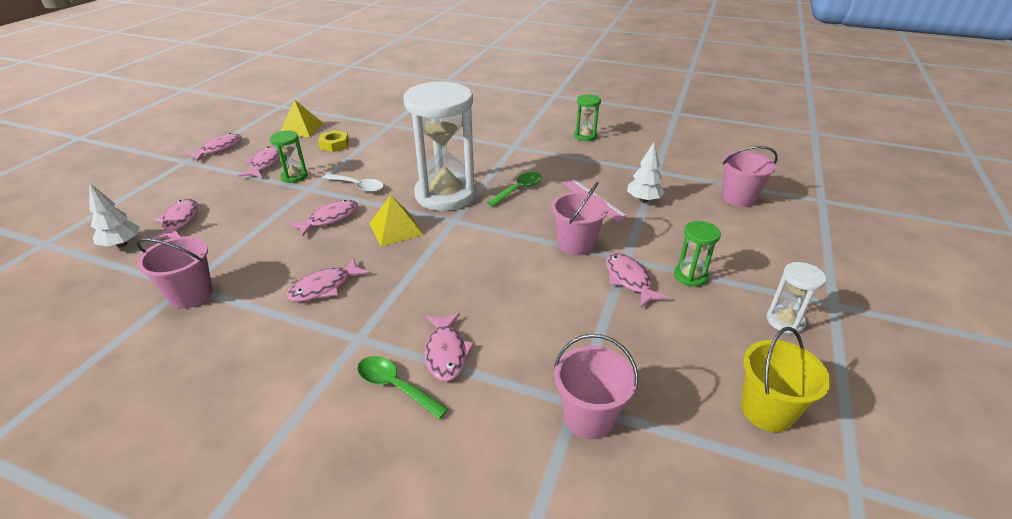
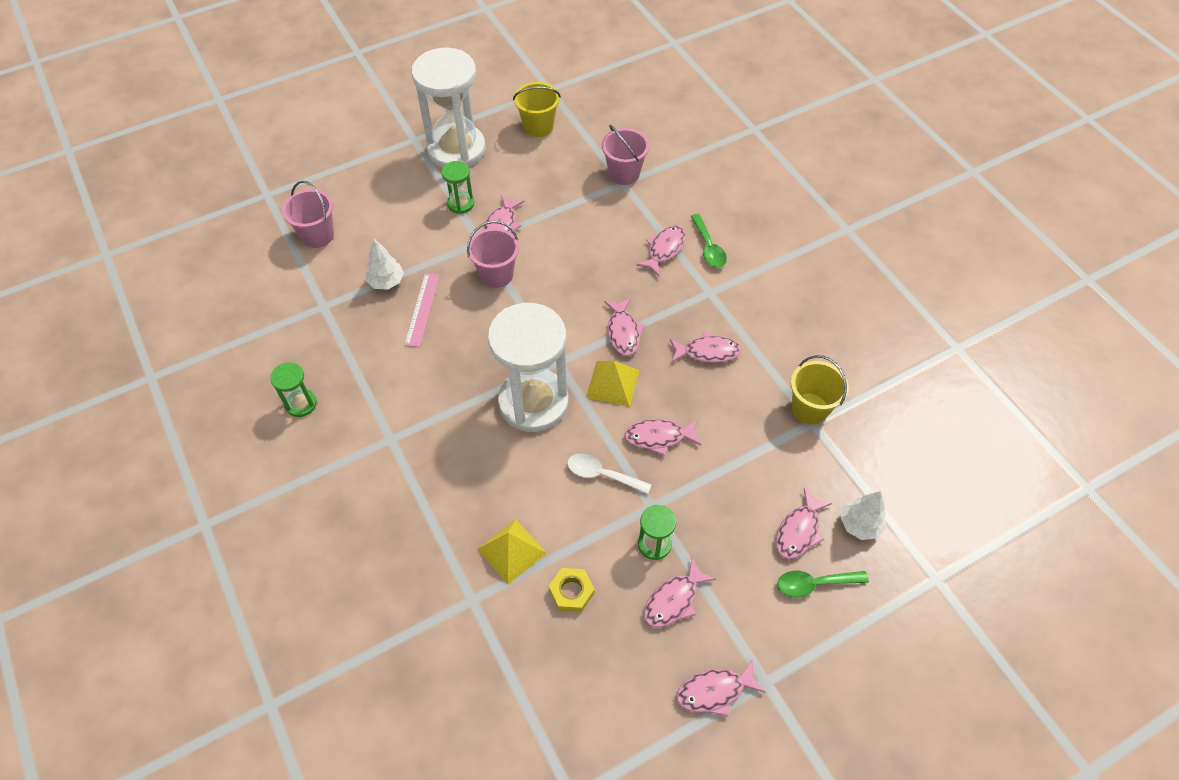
camera: 140 degrees left, 20 degrees up
(191, 294) = (810, 408): pink bucket -> yellow bucket
(301, 128) = (585, 677): yellow pyramid -> yellow pyramid (511, 551)
(358, 186) = (602, 474): white spoon -> white spoon turned 45 degrees counterclockwise
(419, 262) = (623, 332): none -> pink fish
(519, 189) = (465, 364): green spoon -> green spoon (814, 584)
(785, 321) = (456, 149): white hourglass -> white hourglass, size x2.26

